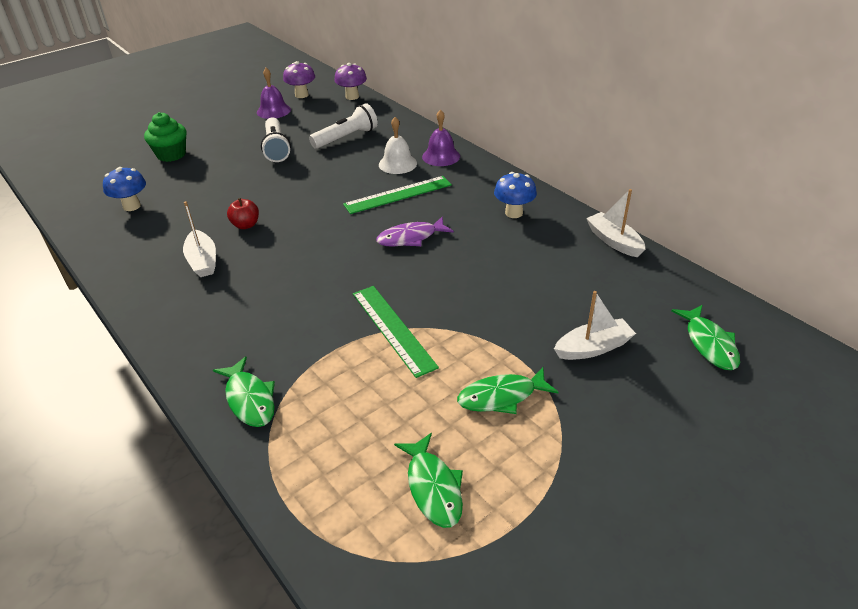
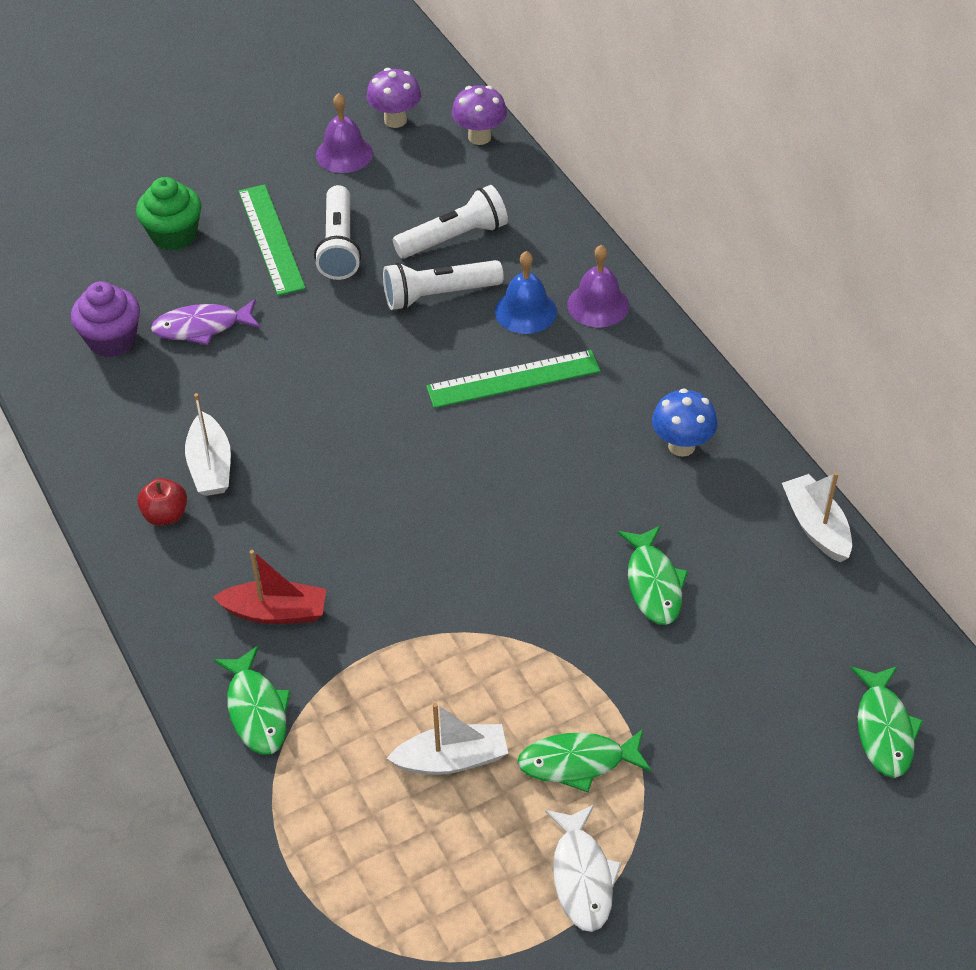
camera: 10 degrees right, 10 degrees up
(132, 206) = (112, 340): blue mushroom -> purple cupcake
(246, 225) = (277, 406): red apple -> red apple (165, 515)
(257, 336) = (275, 612): none -> red boat
(342, 163) = (438, 295): none -> white flashlight
(393, 329) = (458, 631): green ruler -> green ruler (271, 239)
(397, 164) = (525, 311): white bell -> blue bell
(410, 238) = (515, 470): purple fish -> purple fish (202, 327)
(433, 487) = (463, 873): green fish -> green fish (653, 584)
(528, 474) = (582, 876): none -> white fish
(593, 348) = (722, 708): white boat -> white boat (452, 759)

